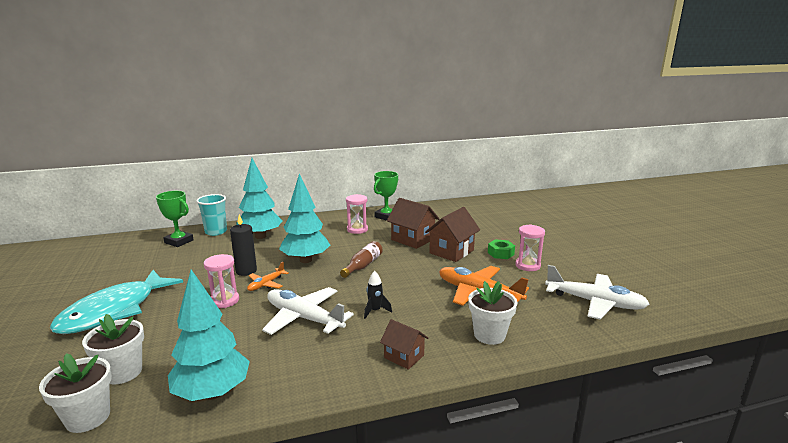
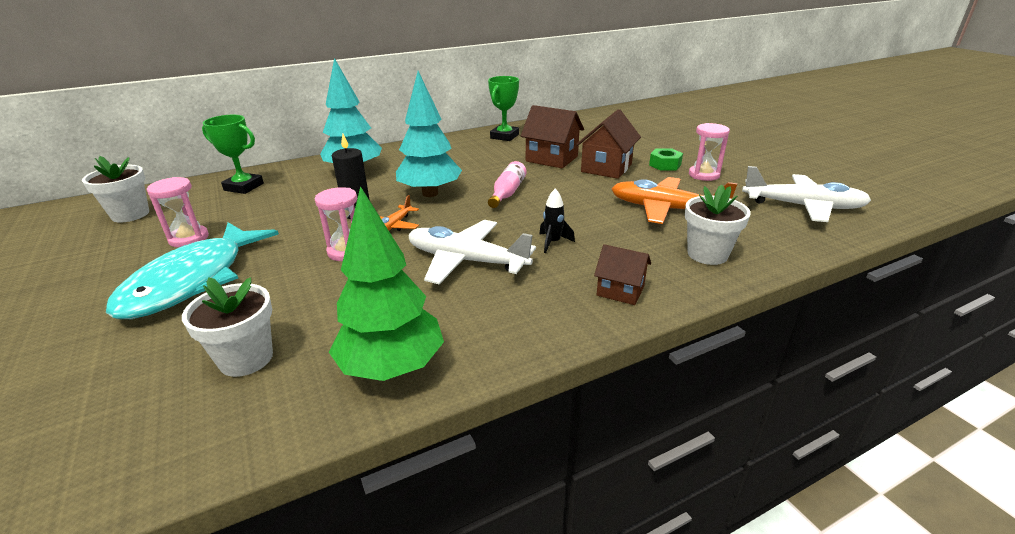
camera: 10 degrees left, 10 degrees up
(88, 417) = (222, 426): white flower pot -> white flower pot (130, 214)
(212, 393) = (392, 368): turquoise tree -> green tree
(216, 232) = (290, 171): turquoise cup -> none
(357, 229) = (476, 153): pink hourglass -> pink hourglass (189, 238)
(363, 265) = (507, 193): brown bottle -> pink bottle

